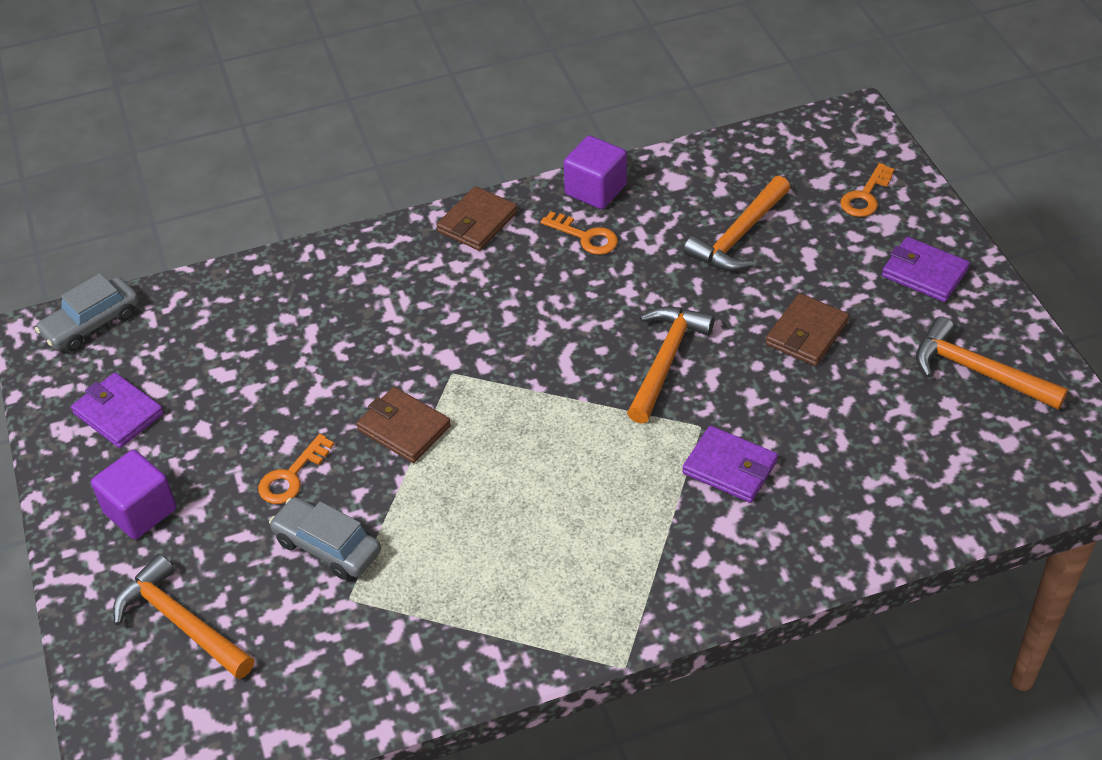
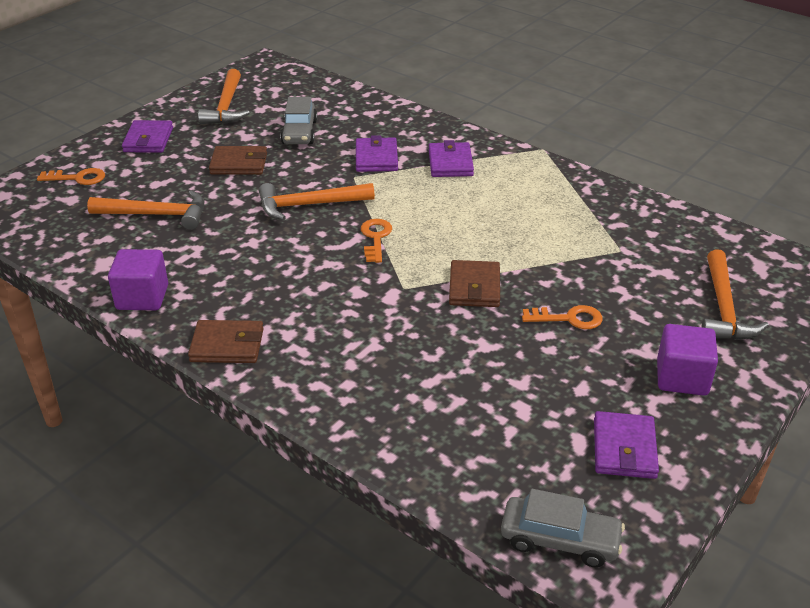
camera: 125 degrees left, 10 degrees down
(327, 546) = (599, 275): grey car -> grey car (299, 132)
(585, 237) = (206, 281): orange key -> orange key (375, 238)
(662, 538) = (450, 163): none -> purple wallet

